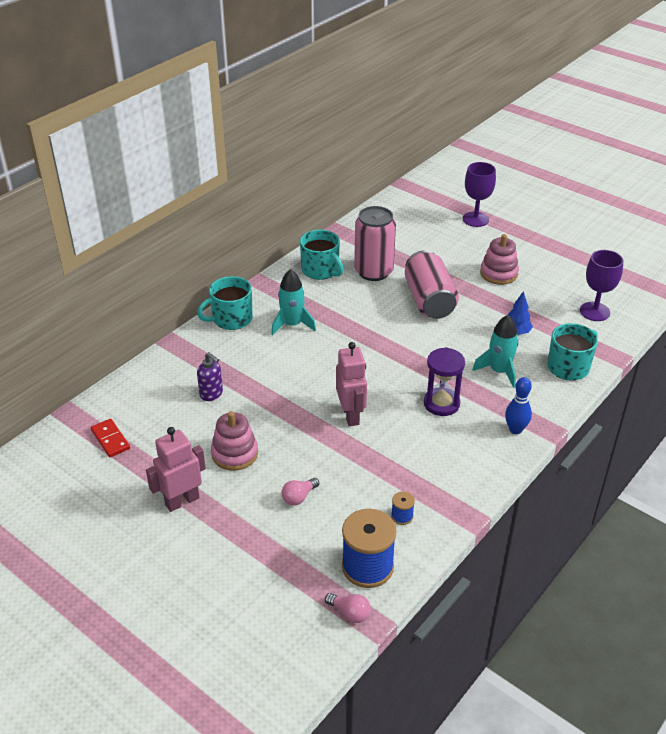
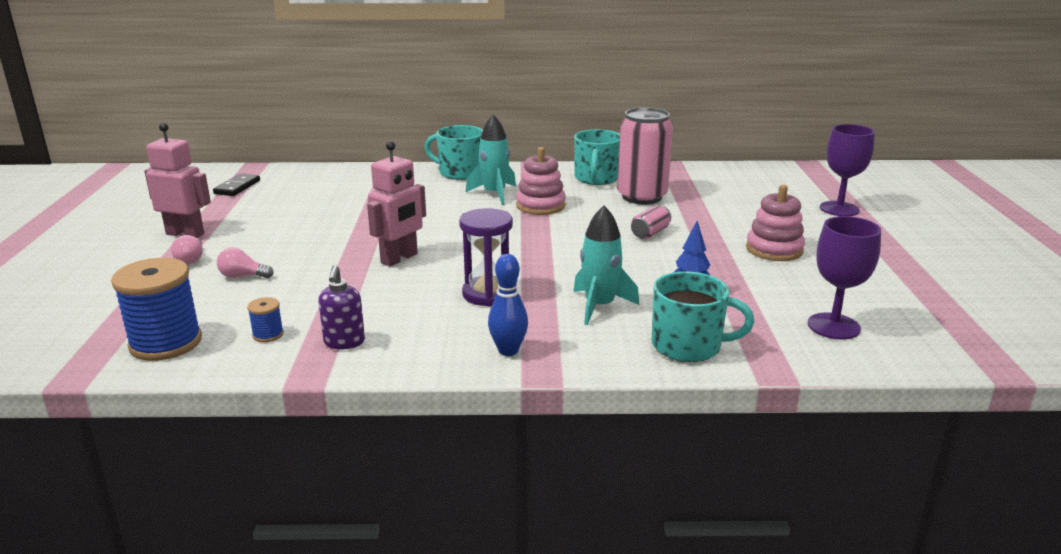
camera: 50 degrees right, 15 degrees down
(110, 439) = (237, 187): red domino -> black domino
(211, 394) = (345, 198): purple soap dispenser -> purple soap dispenser (344, 342)
(235, 453) = (274, 232): pink stacking toy -> pink stacking toy (540, 206)
(350, 613) = (83, 357): pink light bulb -> pink light bulb (191, 259)
(429, 300) = (650, 233): pink can -> pink can, size x0.45

